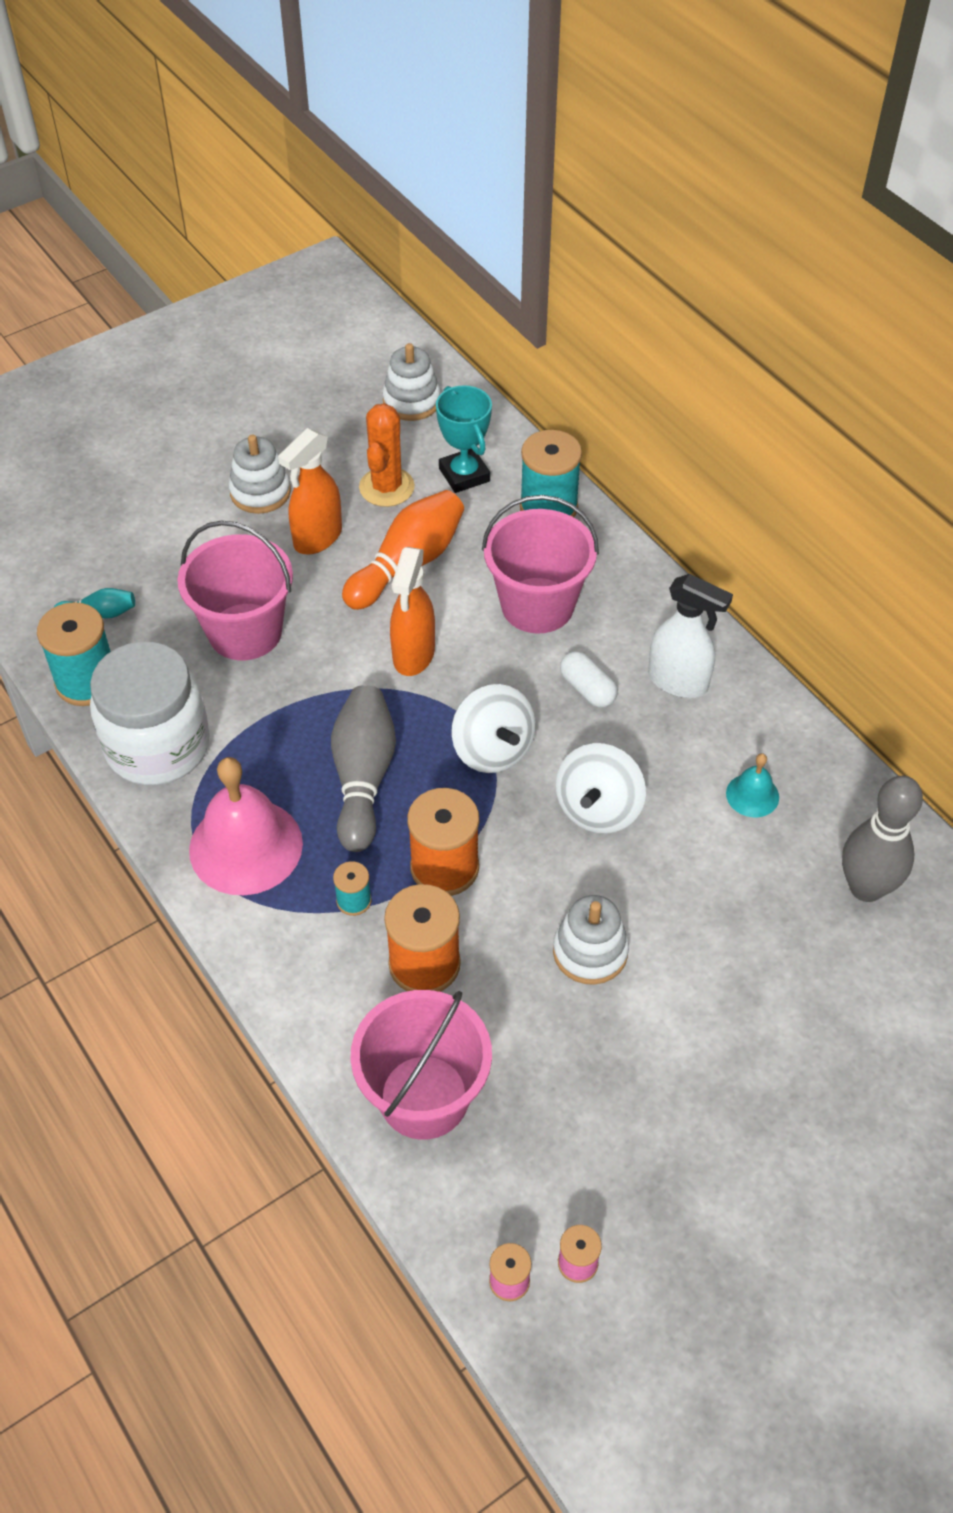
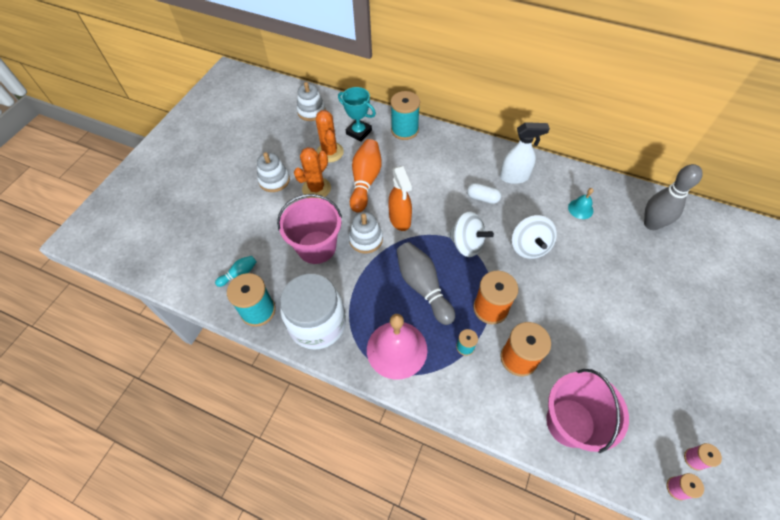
camera: 30 degrees left, 5 degrees up
(317, 538) = (316, 188): orange spray bottle -> orange cactus
(537, 605) = (433, 173): pink bucket -> none
(590, 951) = (578, 311): white stacking toy -> white stacking toy (366, 239)

